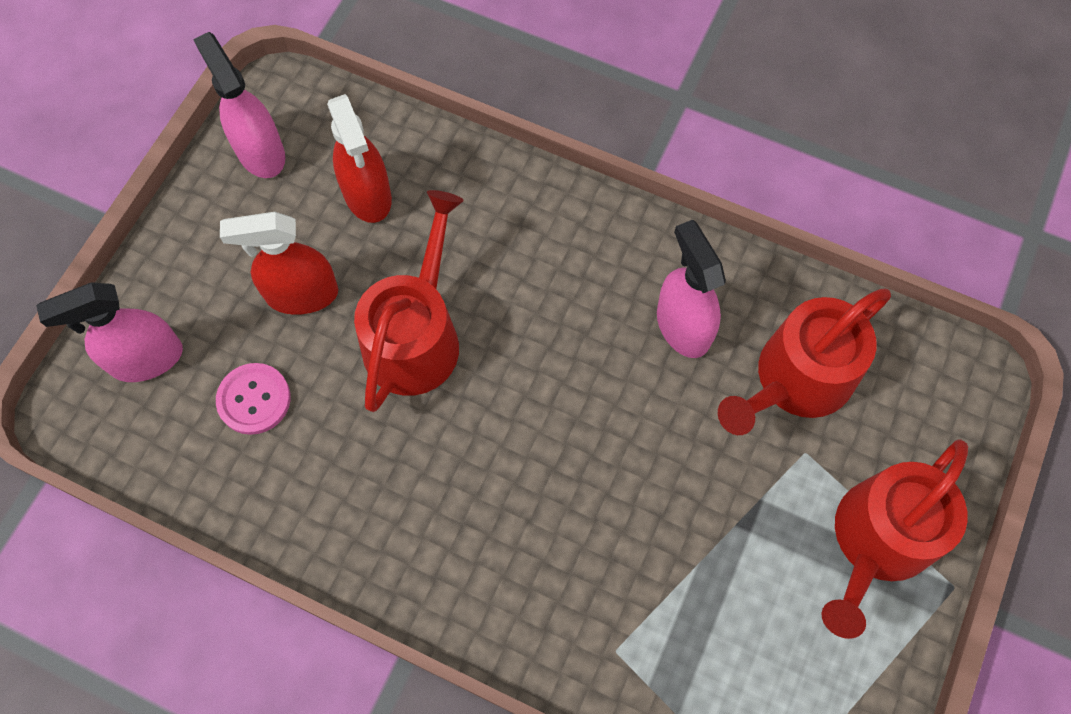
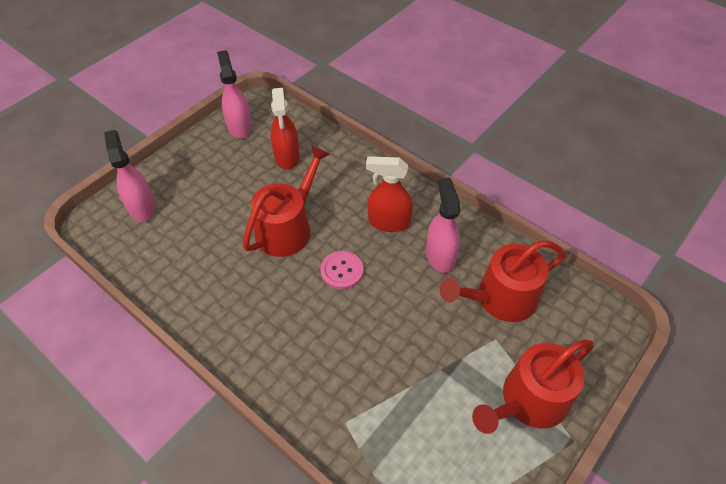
camera: 15 degrees right, 15 degrees down
(146, 359) = (142, 207): pink spray bottle -> pink spray bottle turned 75 degrees clockwise
(254, 399) = (189, 239): pink button -> pink button (342, 271)
(301, 294) = (234, 195): red spray bottle -> red spray bottle (388, 222)

